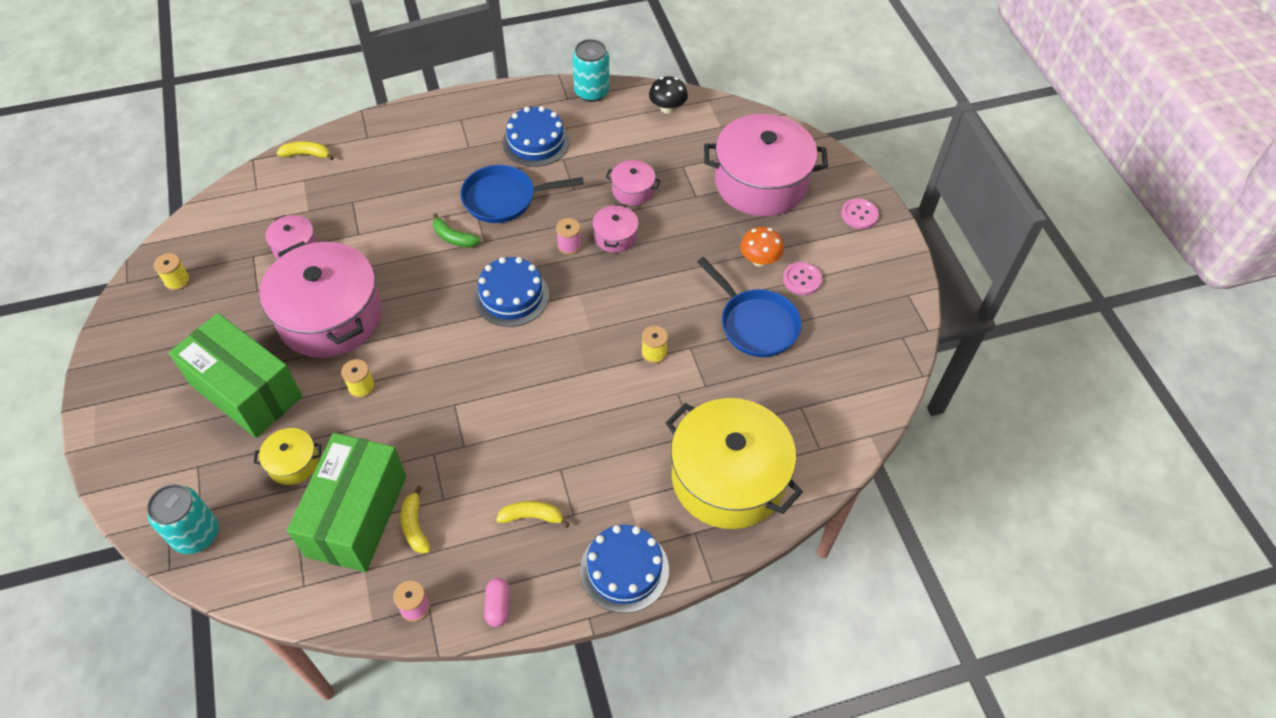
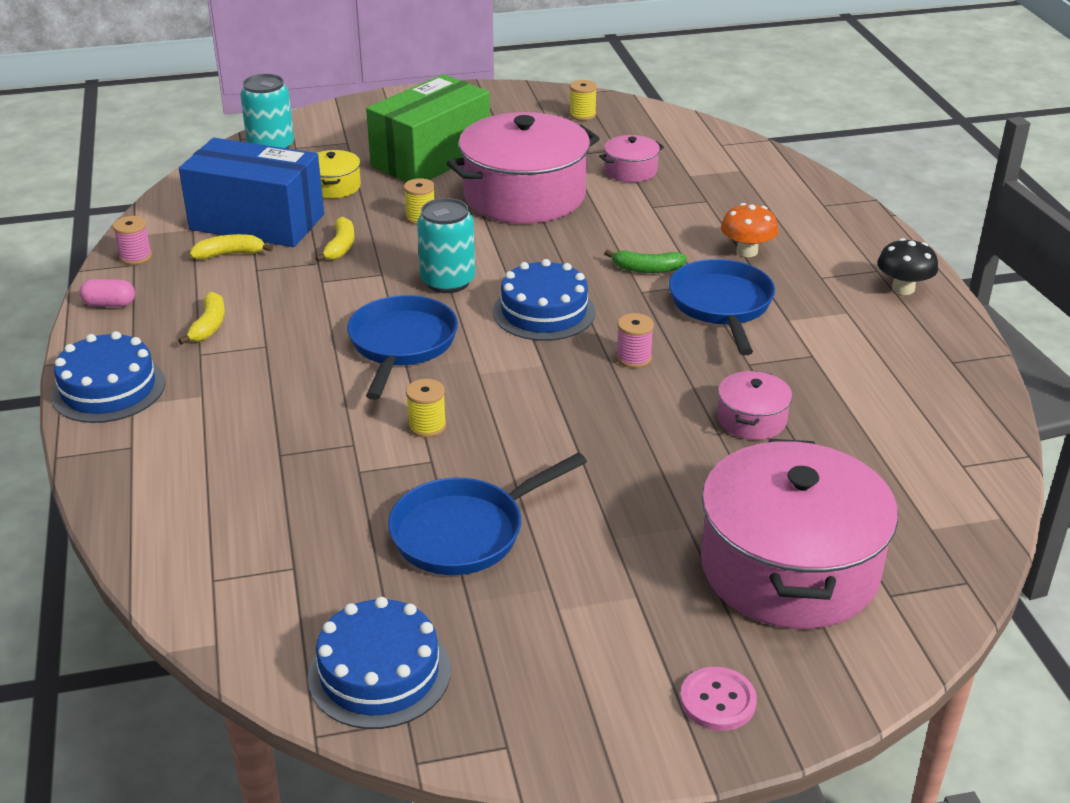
camera: 95 degrees right, 20 degrees down
(307, 154) = (783, 169): yellow banana -> yellow banana (340, 247)
(356, 515) = (257, 222): green box -> blue box
(454, 238) = (647, 269): green banana -> green banana turned 120 degrees counterclockwise
(536, 142) = (843, 332): blue cake -> blue cake (379, 673)
(557, 378) = (401, 345): none -> blue pan
(591, 92) = (976, 385): turquoise can -> turquoise can (448, 281)
(615, 237) = (652, 399): pink pot -> none
(667, 108) = (961, 466): black mushroom -> black mushroom (903, 288)
(728, 478) = (199, 482): yellow pot -> none
(759, 260) = (601, 549): orange mushroom -> orange mushroom (747, 251)
(802, 279) = (554, 597): pink button -> none

